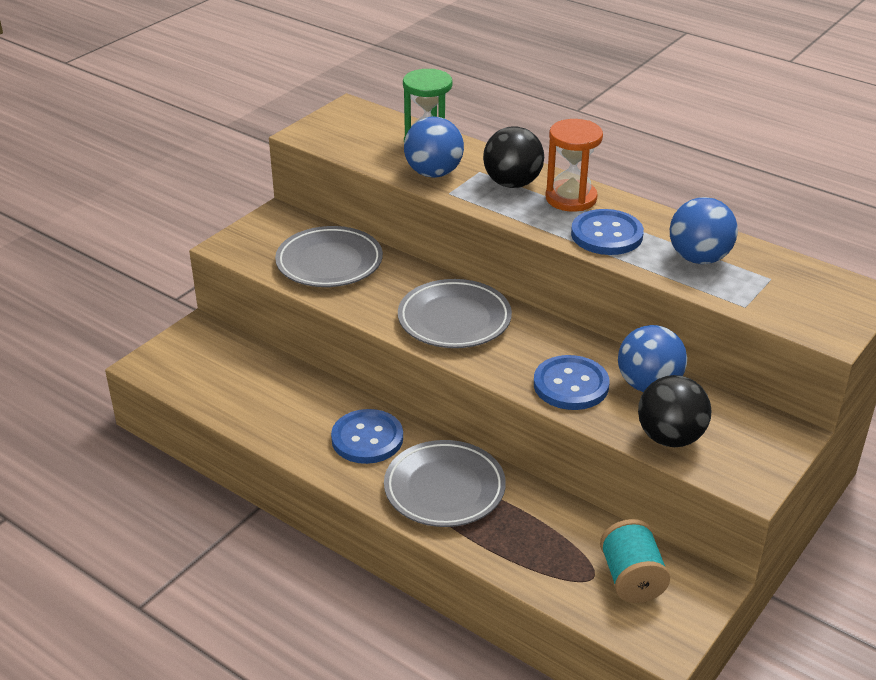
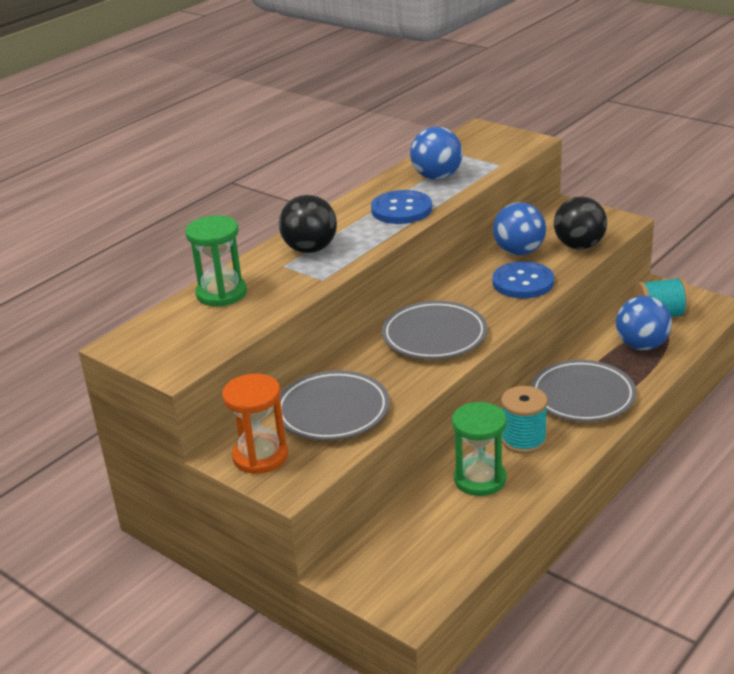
camera: 85 degrees left, 5 degrees down
(308, 406) = (480, 479): none -> green hourglass
(367, 438) = (523, 440): blue button -> turquoise spool
(433, 173) = (283, 288): blue ball -> blue ball (641, 345)
(571, 198) = (340, 223): orange hourglass -> orange hourglass (260, 456)

